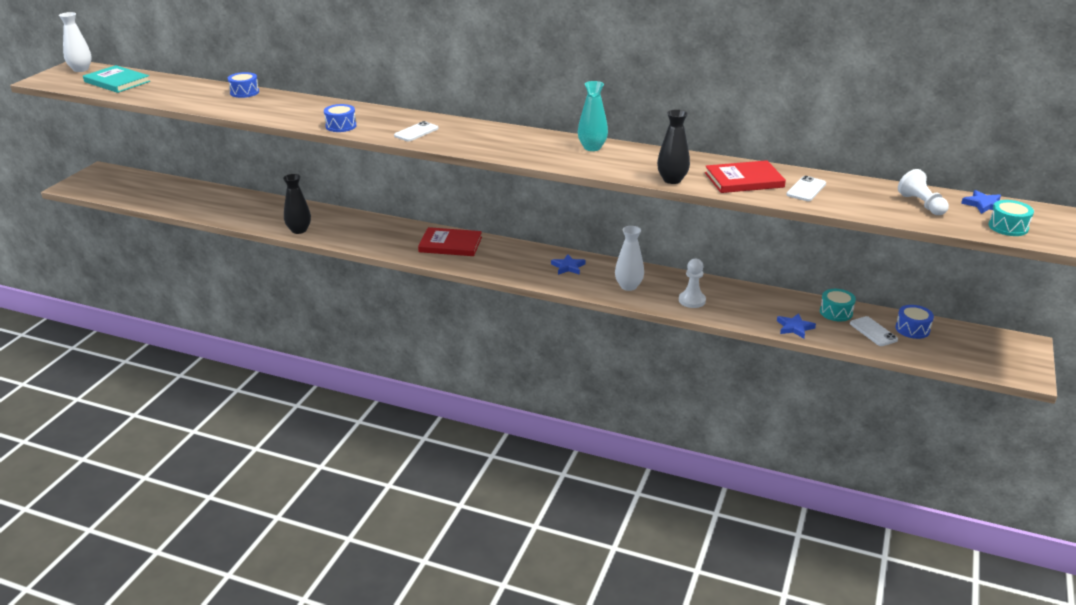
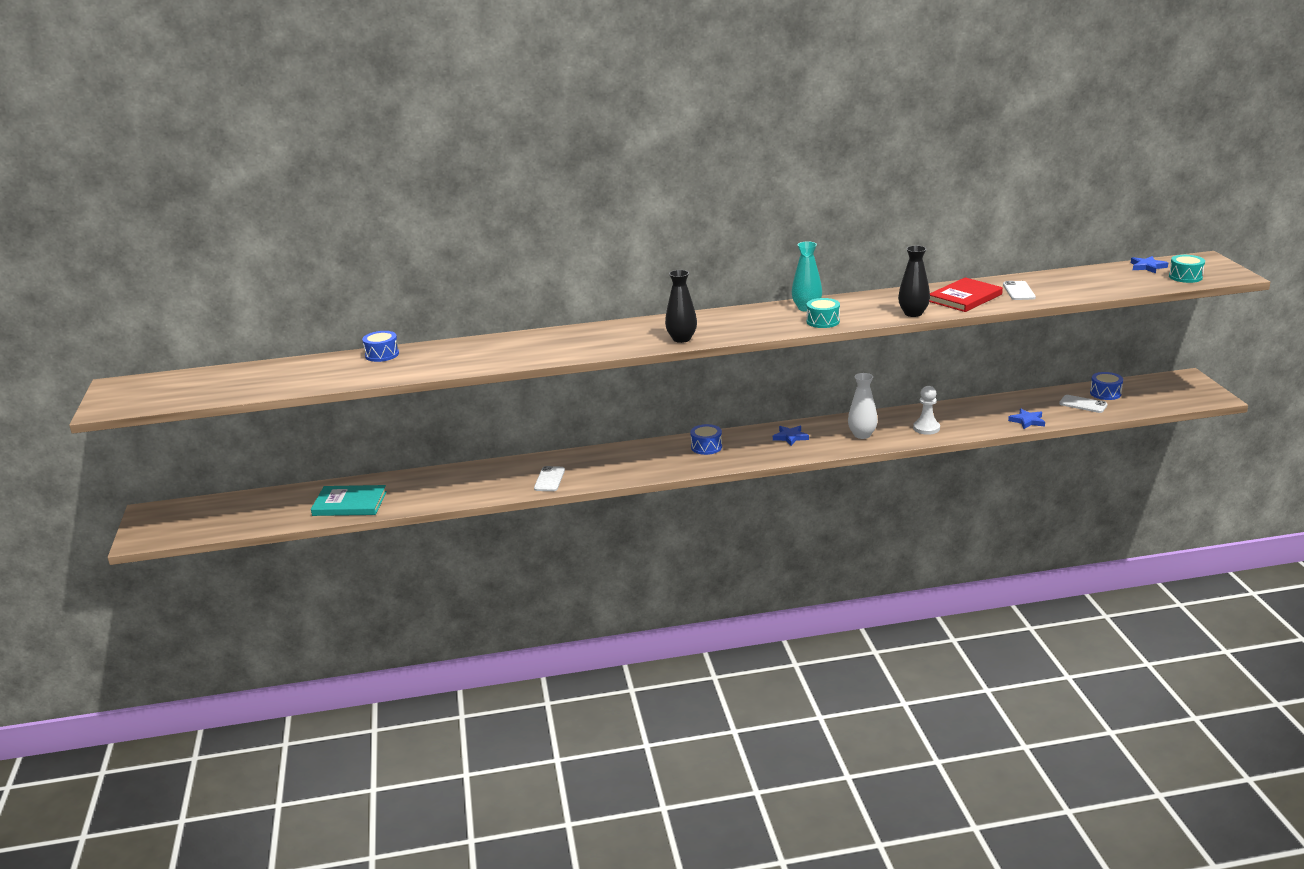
camera: 30 degrees left, 5 degrees down
(81, 69) = (131, 386): white vase -> none
(117, 82) = (207, 385): turquoise book -> turquoise book (349, 503)
(299, 230) = (487, 492): black vase -> black vase (681, 339)
(341, 126) = (547, 355): blue drum -> blue drum (706, 447)
(416, 132) = (630, 339): white phone -> white phone (549, 479)
(450, 244) = (658, 454): red book -> none
(836, 312) = (1039, 400): turquoise drum -> turquoise drum (823, 321)
(921, 204) = (1110, 278): white pawn -> none

